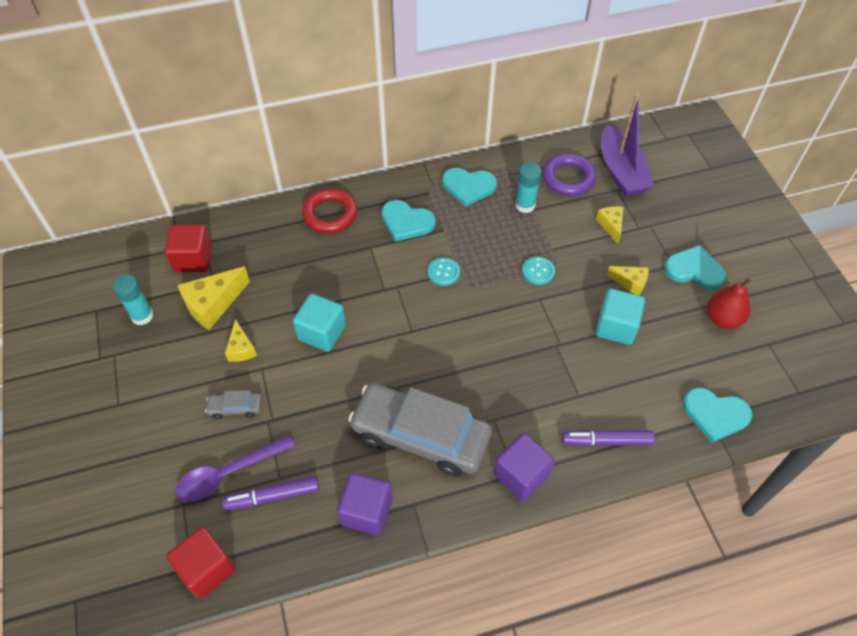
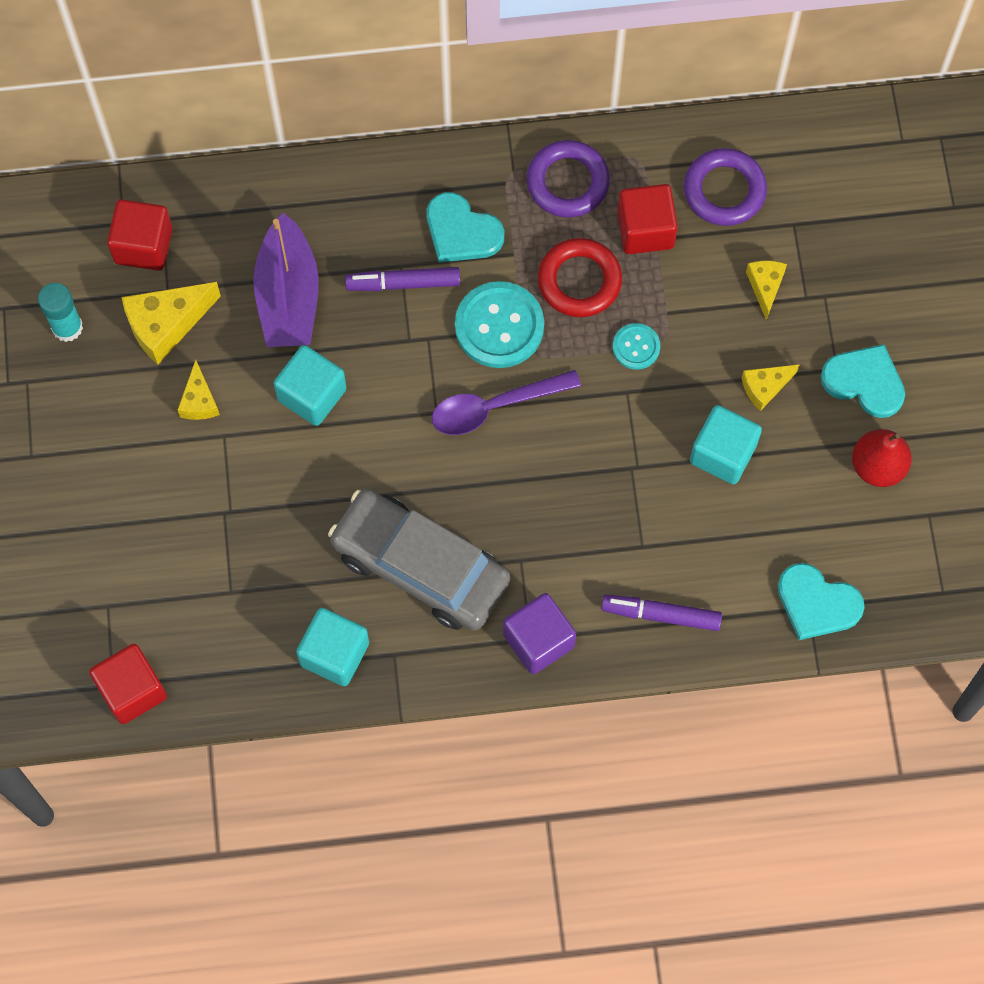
camera: 10 degrees right, 15 degrees up
(228, 474) = (167, 575): purple spoon -> purple spoon (494, 407)
(235, 408) = (184, 487): grey car -> none
(273, 496) = (221, 615): purple marker -> purple marker (404, 283)
(330, 214) = (350, 199): red ring -> red ring (579, 281)
(366, 511) = (334, 654): purple cube -> turquoise cube
(443, 272) = (499, 326): turquoise button -> turquoise button, size x1.87
(468, 187) = (567, 182): turquoise heart -> purple ring
(525, 205) = (645, 230): turquoise glue stick -> red cube
(621, 172) = (810, 192): purple boat -> purple boat (288, 296)
(630, 283) = (765, 387): yellow cheese -> yellow cheese turned 120 degrees clockwise

